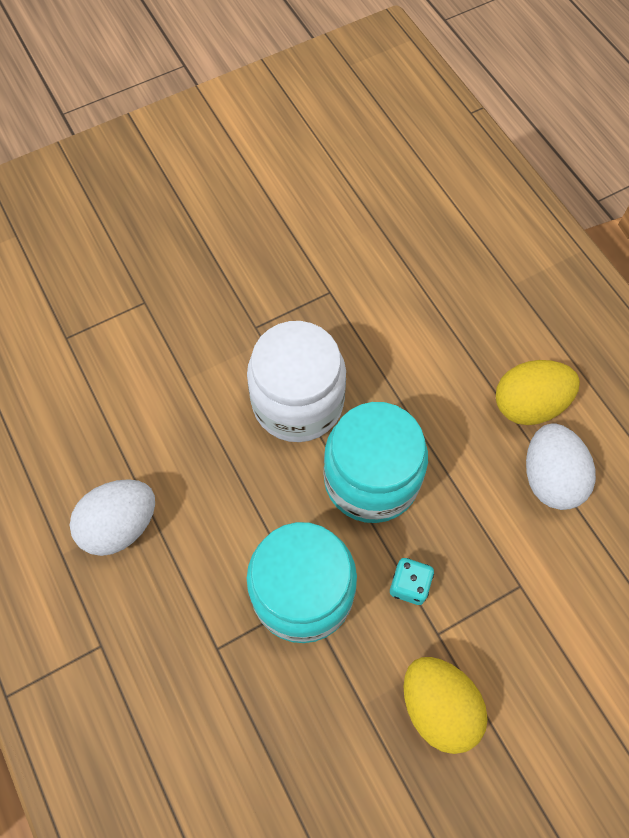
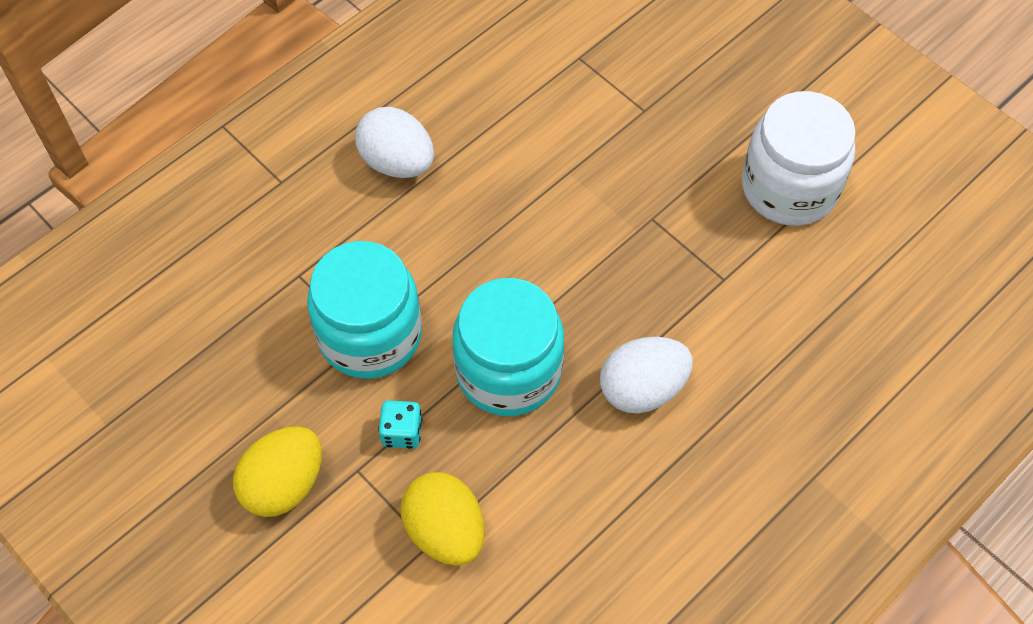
camera: 75 degrees right, 5 degrees down
(297, 402) = (575, 280): white jar -> white jar (789, 187)
(528, 404) = (651, 519): yellow egg -> yellow egg (445, 531)
(550, 478) = (565, 557): white egg -> white egg (642, 389)

